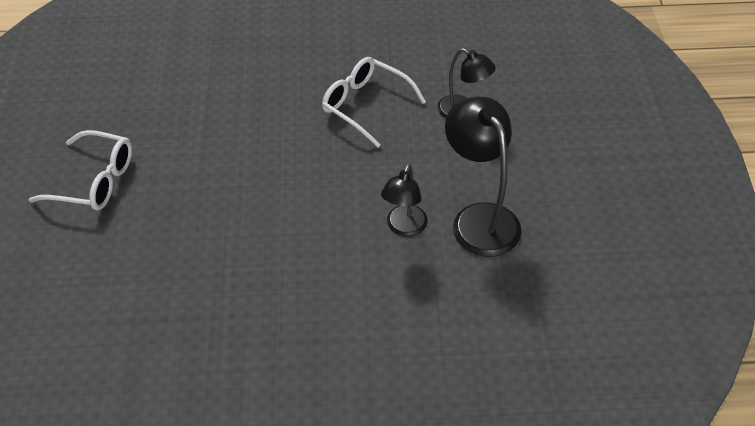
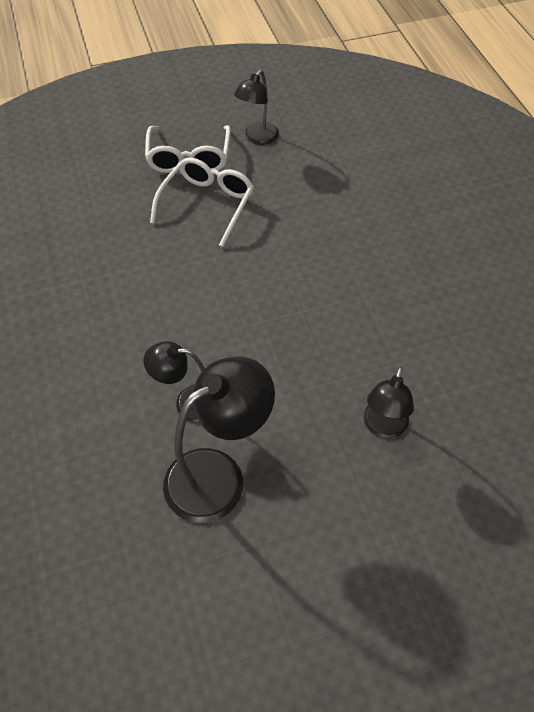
camera: 75 degrees right, 5 degrees up
(97, 122) = (257, 138): none -> black lamp
(366, 106) = (355, 330): white glasses -> white glasses (206, 205)

